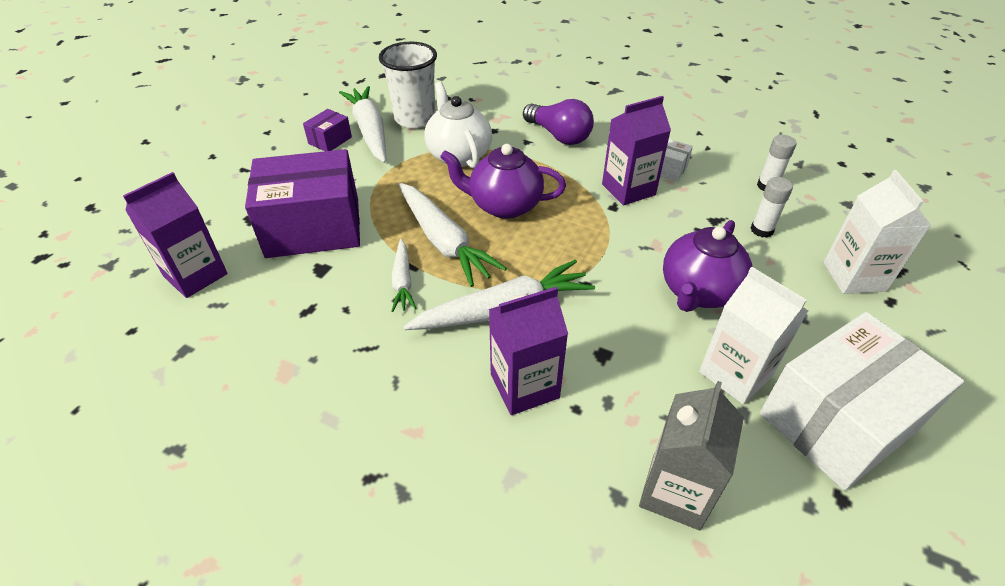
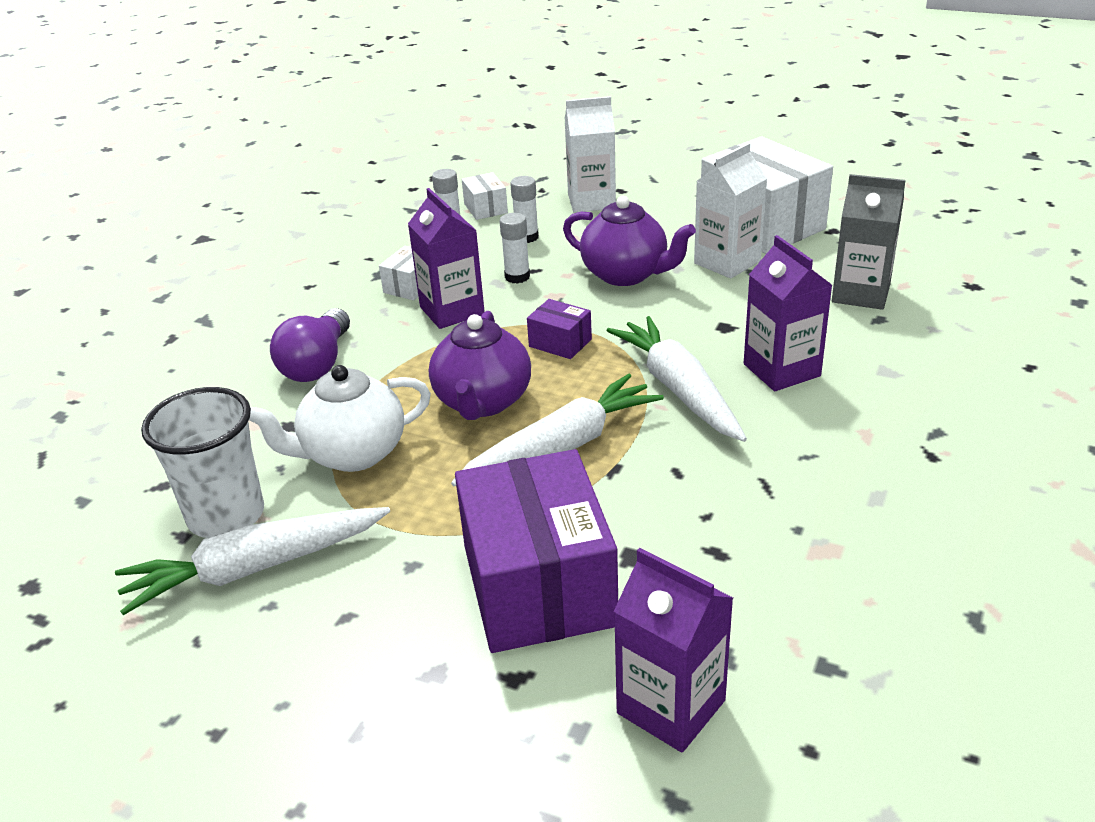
camera: 90 degrees left, 10 degrees down
(330, 140) = (275, 619): purple box -> purple box (560, 343)
(402, 281) = (644, 473): white carrot -> none
(559, 135) = (317, 364): purple light bulb -> purple light bulb turned 150 degrees clockwise
(686, 223) = (517, 277): none -> white glue stick
(814, 205) = (485, 208): none -> white box

